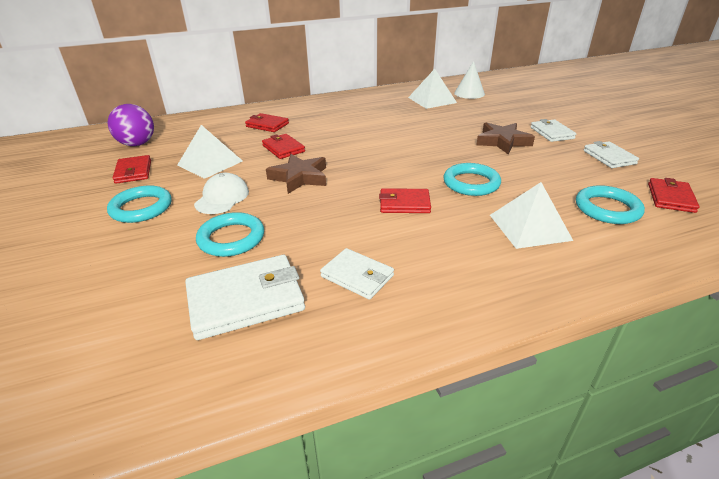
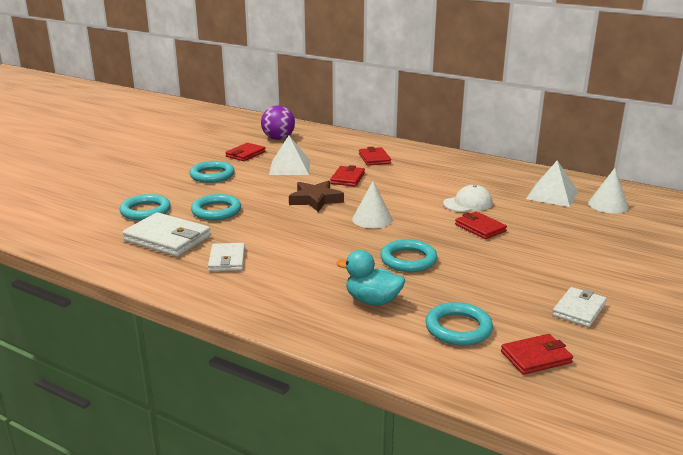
camera: 50 degrees right, 10 degrees down
(143, 289) = (145, 211): none -> turquoise ring
(222, 197) = (254, 189): white cap -> white cap (468, 203)
(377, 169) = (372, 219): none -> white cone
(404, 204) = (335, 245): red wallet -> red wallet (480, 228)
(502, 142) = (516, 251): brown star -> none
(529, 227) = (372, 301): white pyramid -> turquoise duck
(552, 133) = (585, 269): white wallet -> none

